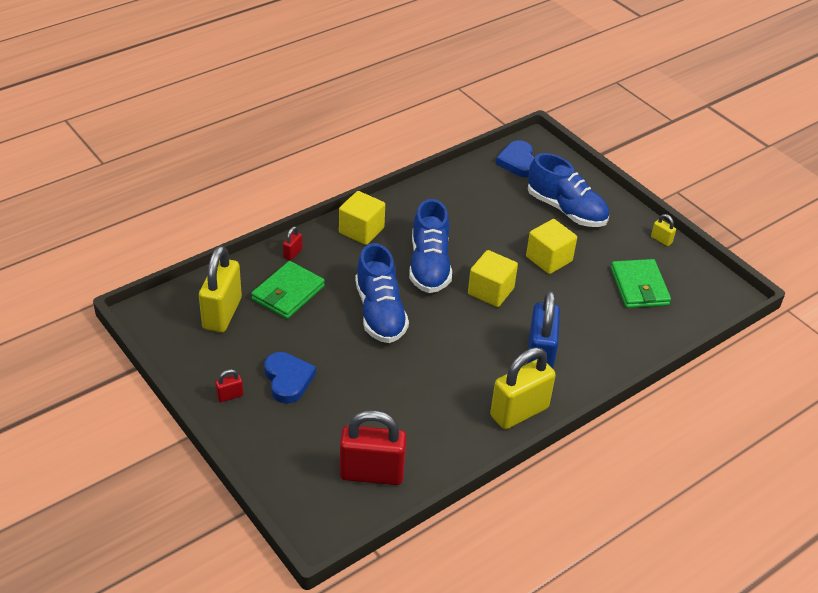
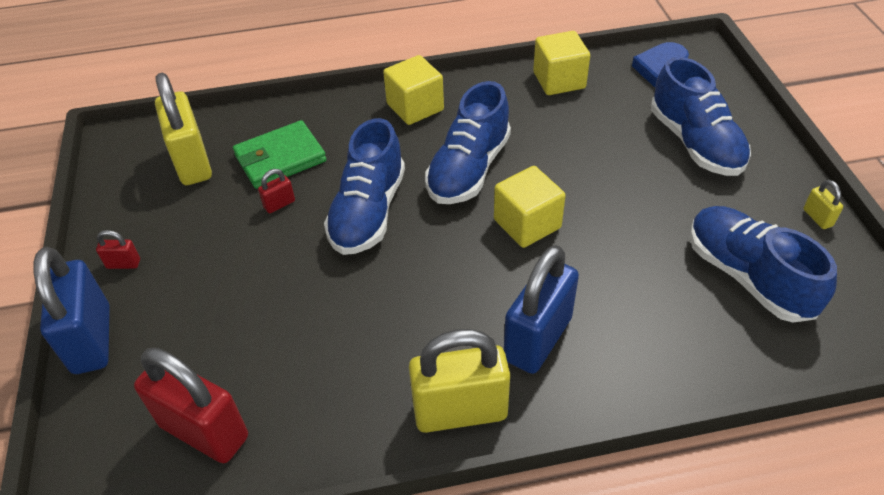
camera: 30 degrees right, 5 degrees up
(222, 313) = (192, 162): yellow padlock -> yellow padlock turned 60 degrees counterclockwise
(249, 448) = (92, 339): none -> blue padlock
(288, 379) = (201, 264): blue heart -> none
(293, 253) = (319, 114): red padlock -> red padlock (279, 204)
(549, 259) = (633, 202): yellow cube -> yellow cube (559, 80)
(639, 287) = (748, 277): green wallet -> blue shoe

